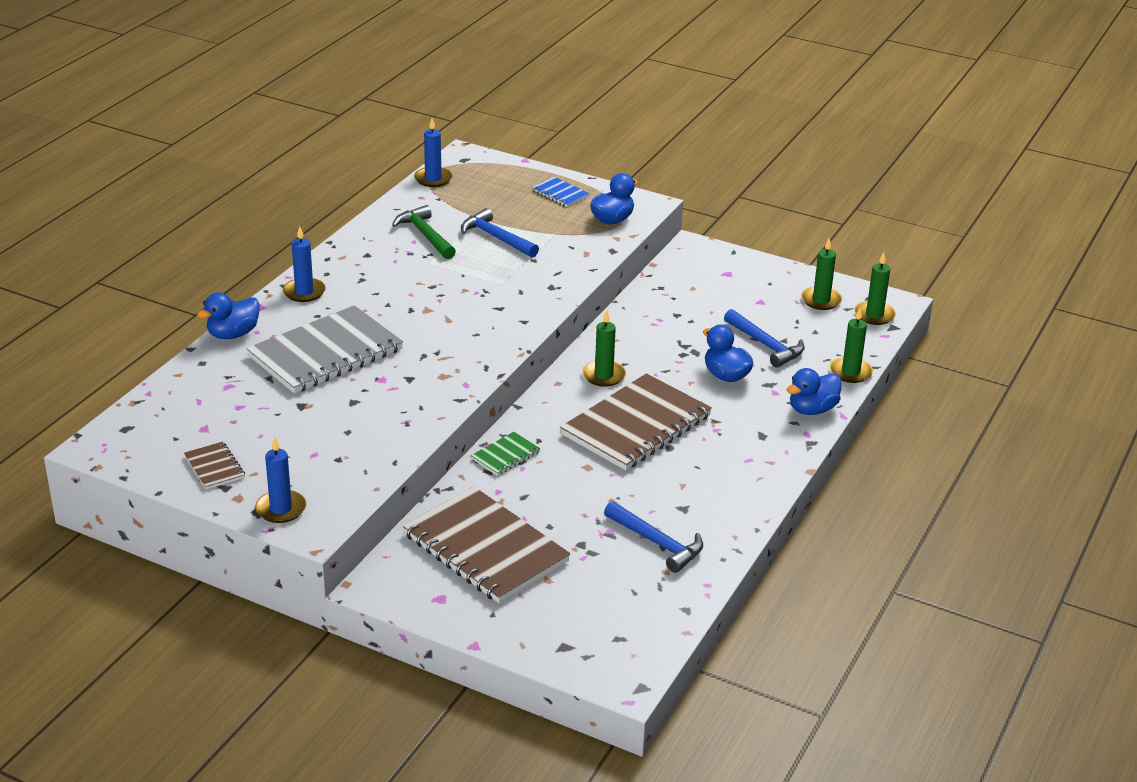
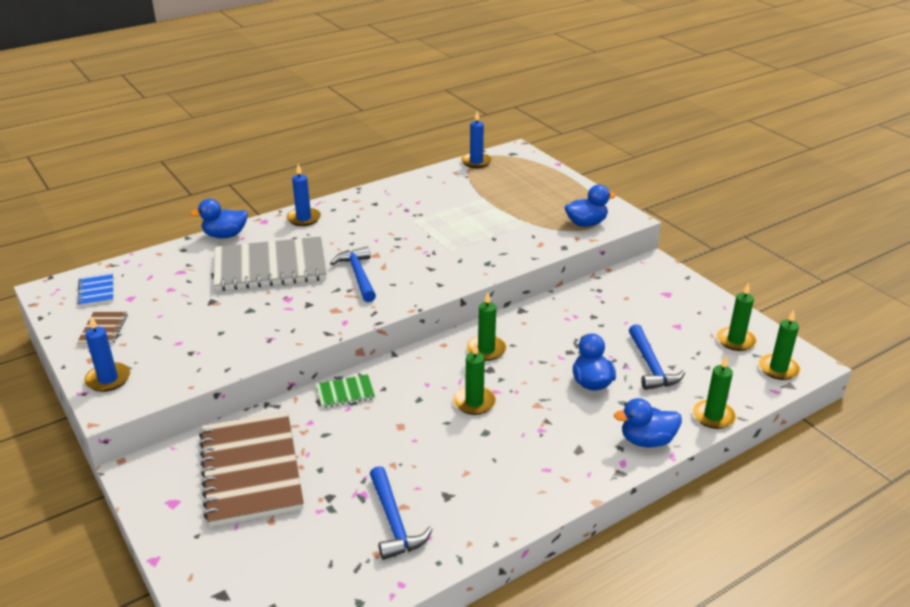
camera: 30 degrees right, 0 degrees up
(425, 235) = (430, 200): green hammer -> none
(496, 238) = (481, 214): blue hammer -> blue hammer (358, 275)
(560, 193) = (562, 194): blue notebook -> blue notebook (96, 291)
(636, 425) = (474, 402): brown notebook -> green candle

